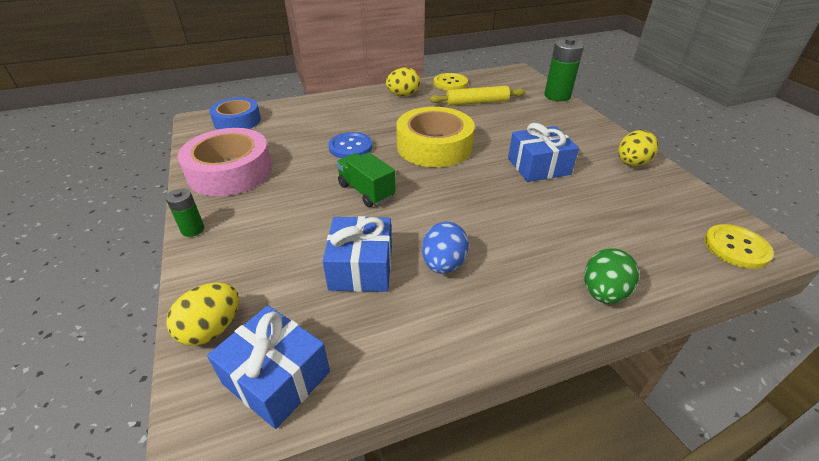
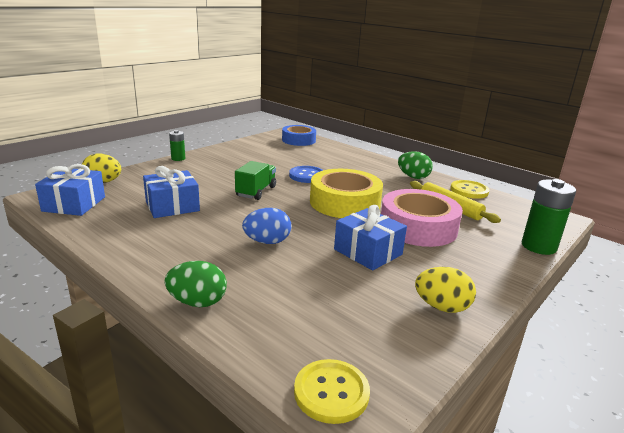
camera: 60 degrees right, 15 degrees down
(230, 171) = (240, 152): pink tape -> pink tape (418, 227)
(403, 95) = (413, 177): yellow egg -> green egg
(443, 264) = (192, 231): blue egg -> blue egg (267, 242)

